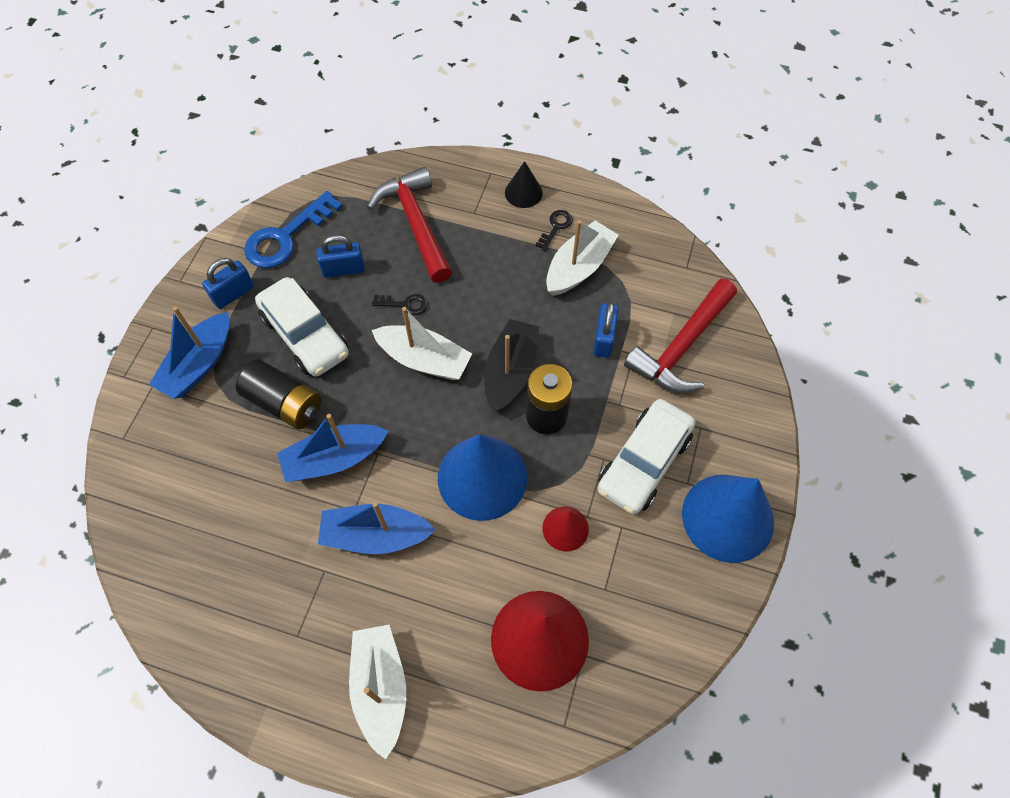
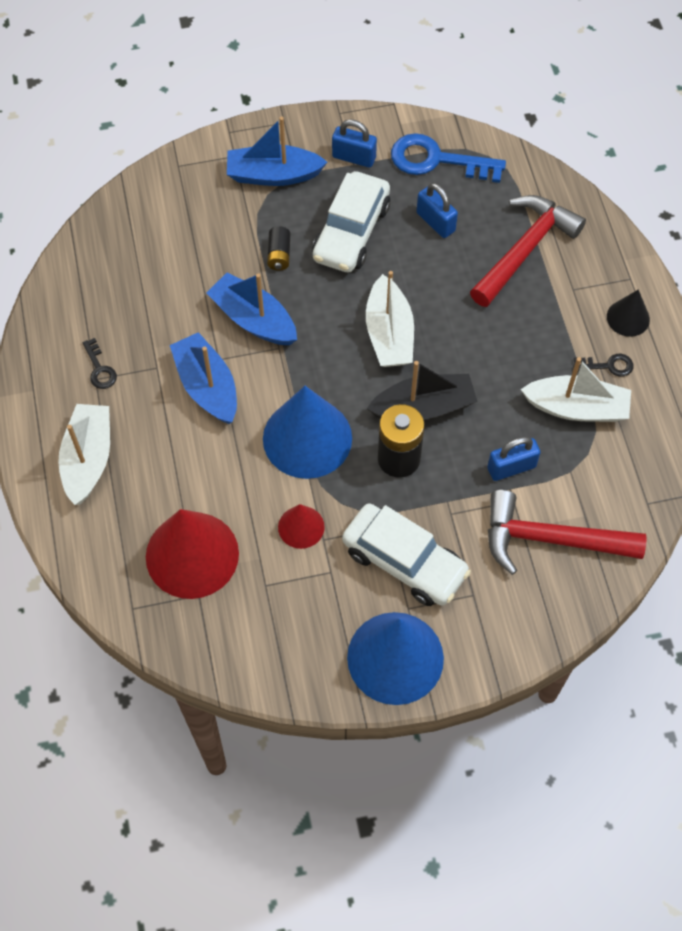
camera: 60 degrees right, 0 degrees up
(284, 403) = (279, 255): black battery -> black battery, size x0.54
(381, 688) = (88, 459): white boat -> white boat turned 45 degrees counterclockwise
(405, 304) = (434, 288): black key -> black key (100, 369)
(644, 463) = (404, 561): white car -> white car turned 150 degrees counterclockwise

